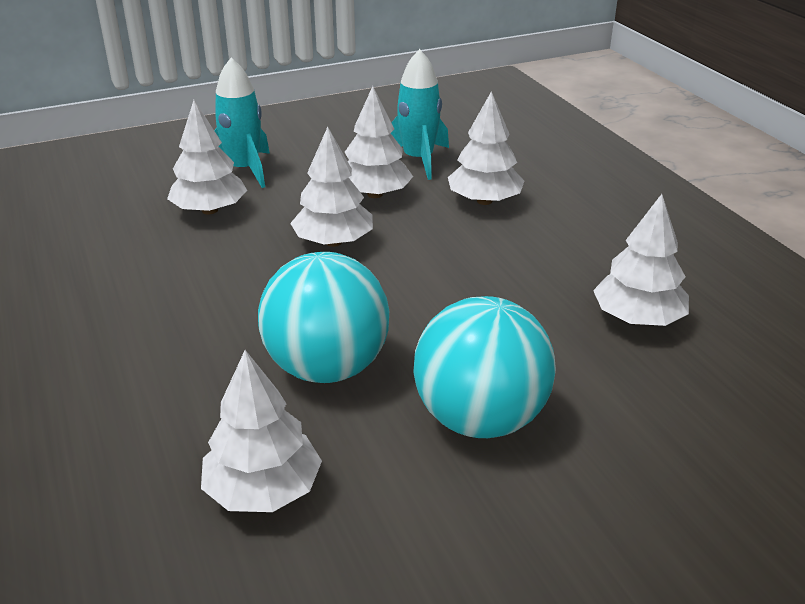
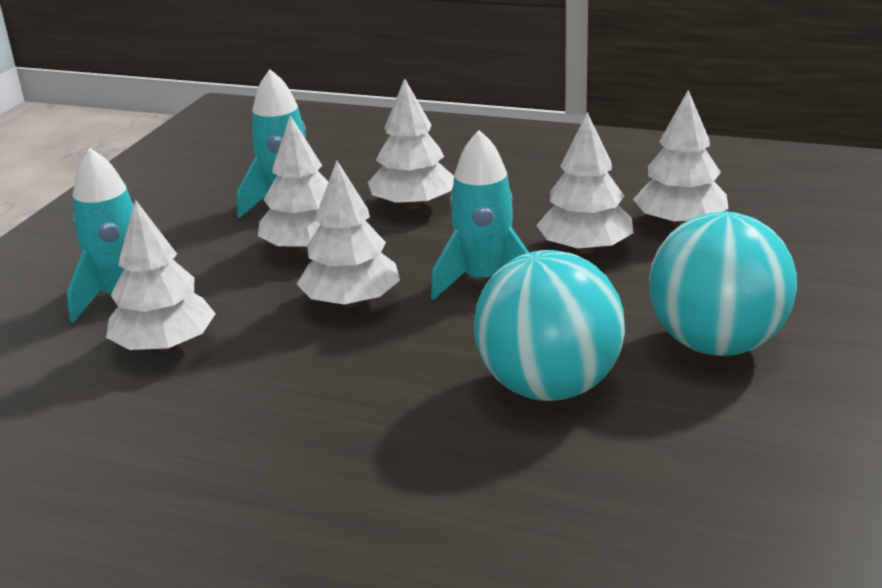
camera: 45 degrees left, 5 degrees down
(263, 490) = (682, 491): white tree -> white tree (585, 249)
(427, 276) = (484, 280): none -> turquoise rocket

